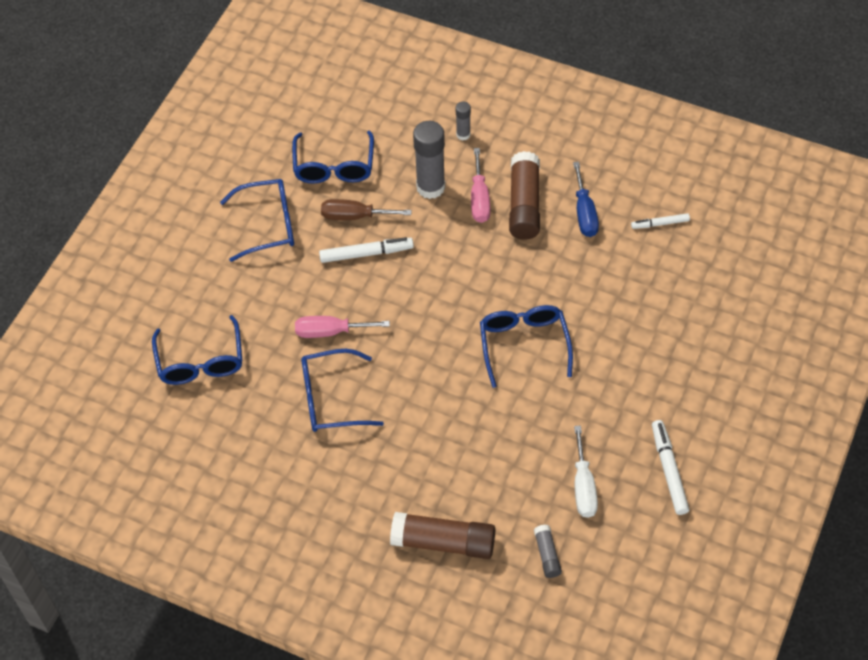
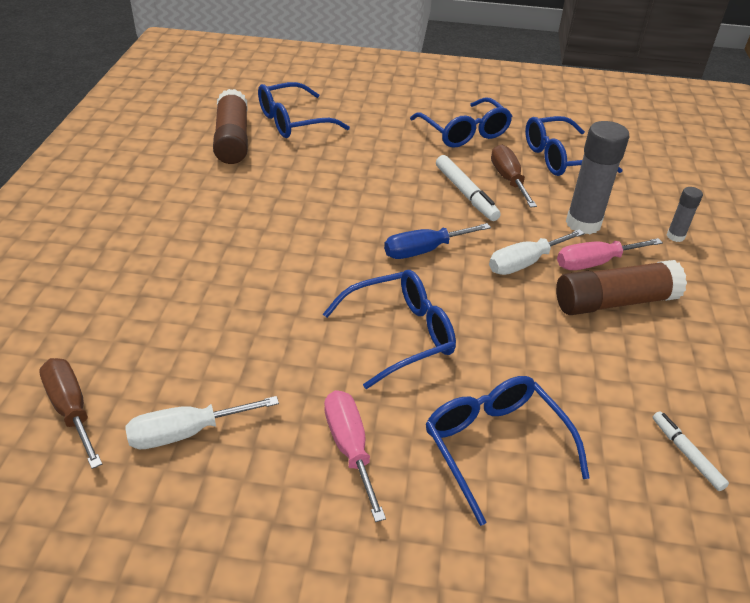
camera: 70 degrees right, 15 degrees down
(330, 331) = (356, 186): pink screwdriver -> pink screwdriver (350, 448)
(331, 399) = (272, 199): blue glasses -> blue glasses (494, 446)
(443, 542) = (92, 308): brown glue stick -> brown glue stick (232, 140)
(467, 243) = (524, 263): none -> white screwdriver
(547, 555) = (71, 409): grey glue stick -> brown screwdriver
(584, 213) = (643, 362): blue screwdriver -> blue screwdriver (424, 250)
(669, 470) = (229, 540): white marker -> none

